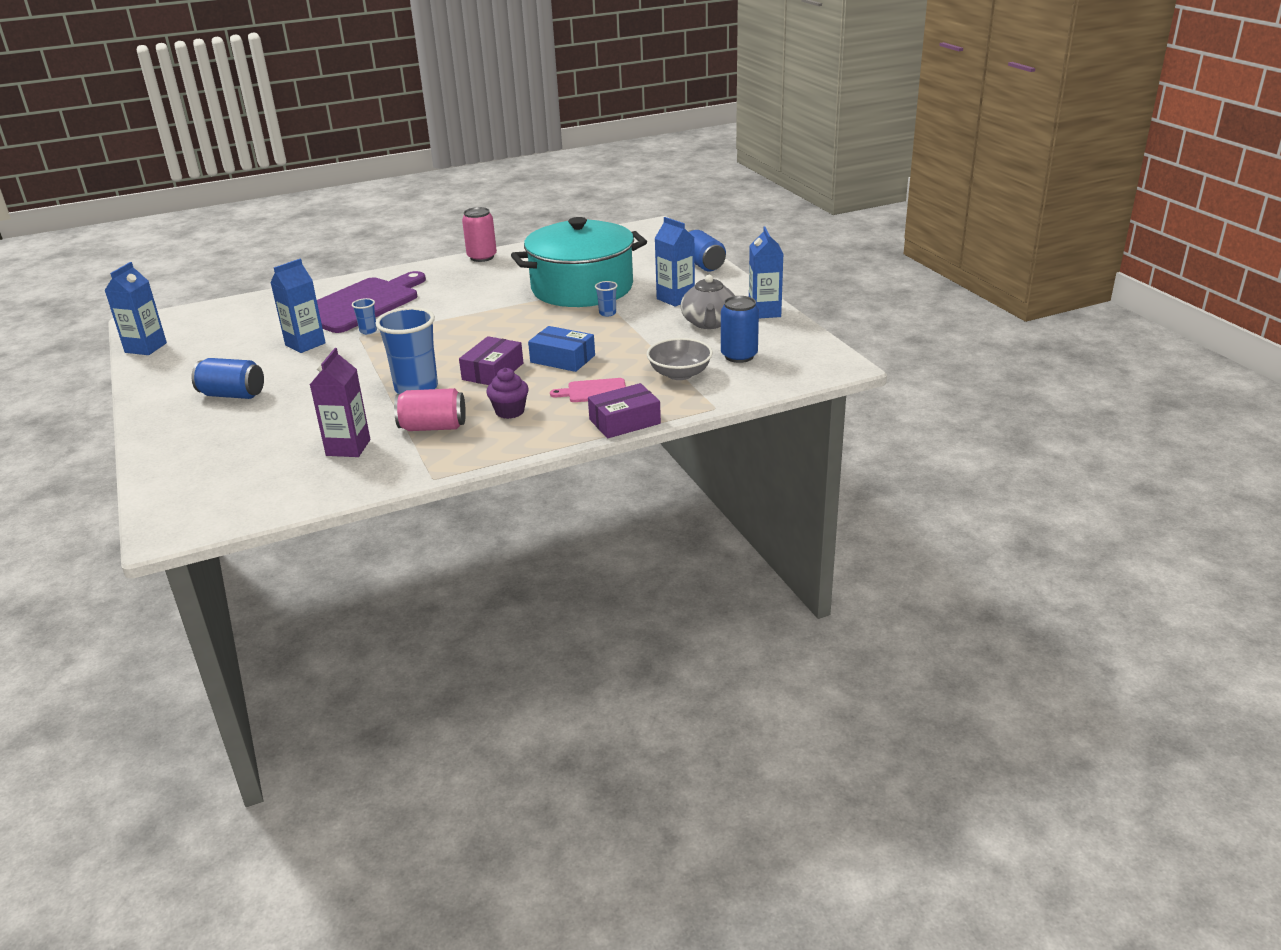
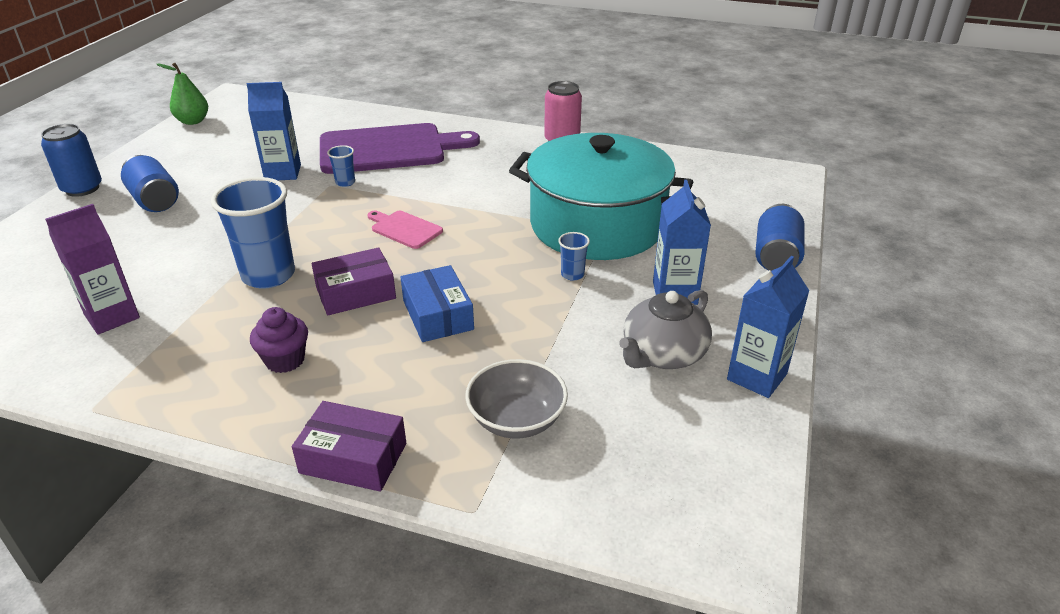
camera: 40 degrees right, 5 degrees up
(146, 348) = (193, 121): blue carton -> green pear
(433, 427) = (201, 336): pink can -> none
(594, 391) = (396, 384): pink cutting board -> pink cutting board (404, 229)
(739, 356) = (625, 435): blue can -> blue can (82, 188)

